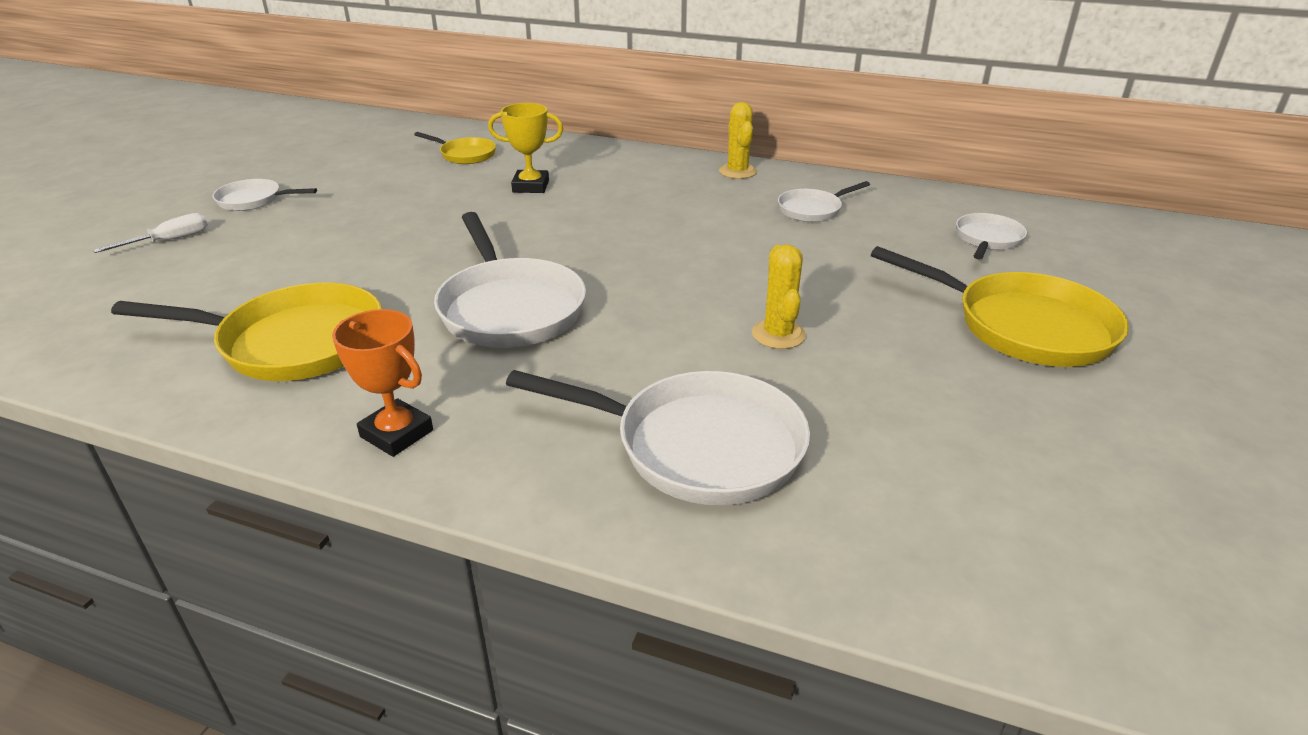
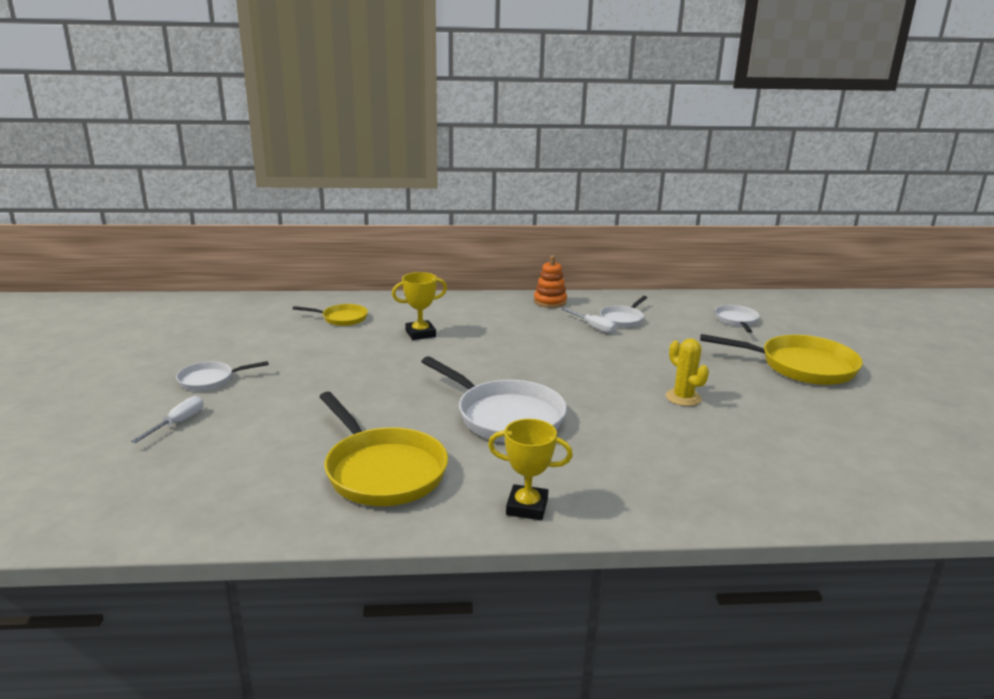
camera: 25 degrees left, 10 degrees down
(293, 343) = (382, 471): yellow pan -> yellow pan turned 75 degrees clockwise
(397, 433) = (527, 507): orange trophy -> yellow trophy
(698, 446) = (707, 468): white pan -> none
(737, 172) = (550, 301): yellow cactus -> orange stacking toy
(759, 214) = (593, 327): none -> white screwdriver

